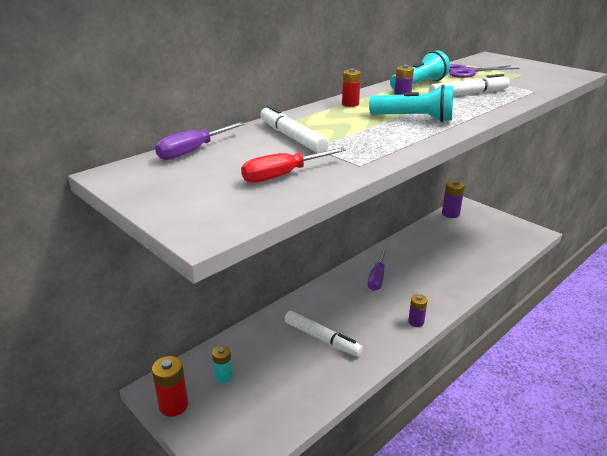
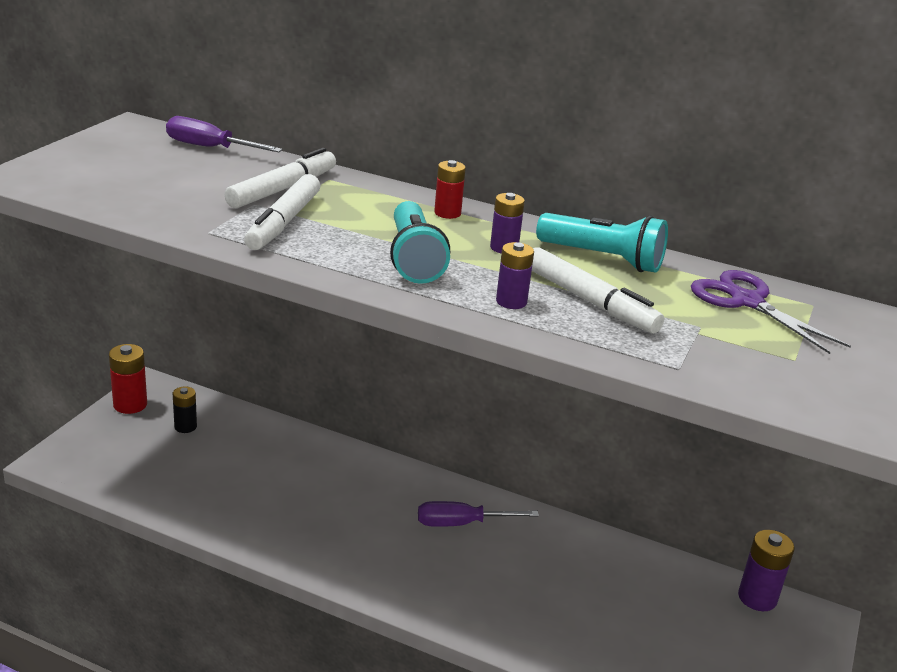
camera: 65 degrees right, 0 degrees up
(223, 376) = (185, 427): turquoise battery -> black battery
(283, 175) = (159, 195): red screwdriver -> none
(322, 338) = (286, 490): white marker -> white marker (283, 222)
(416, 322) = (366, 579): purple battery -> purple battery (511, 302)

